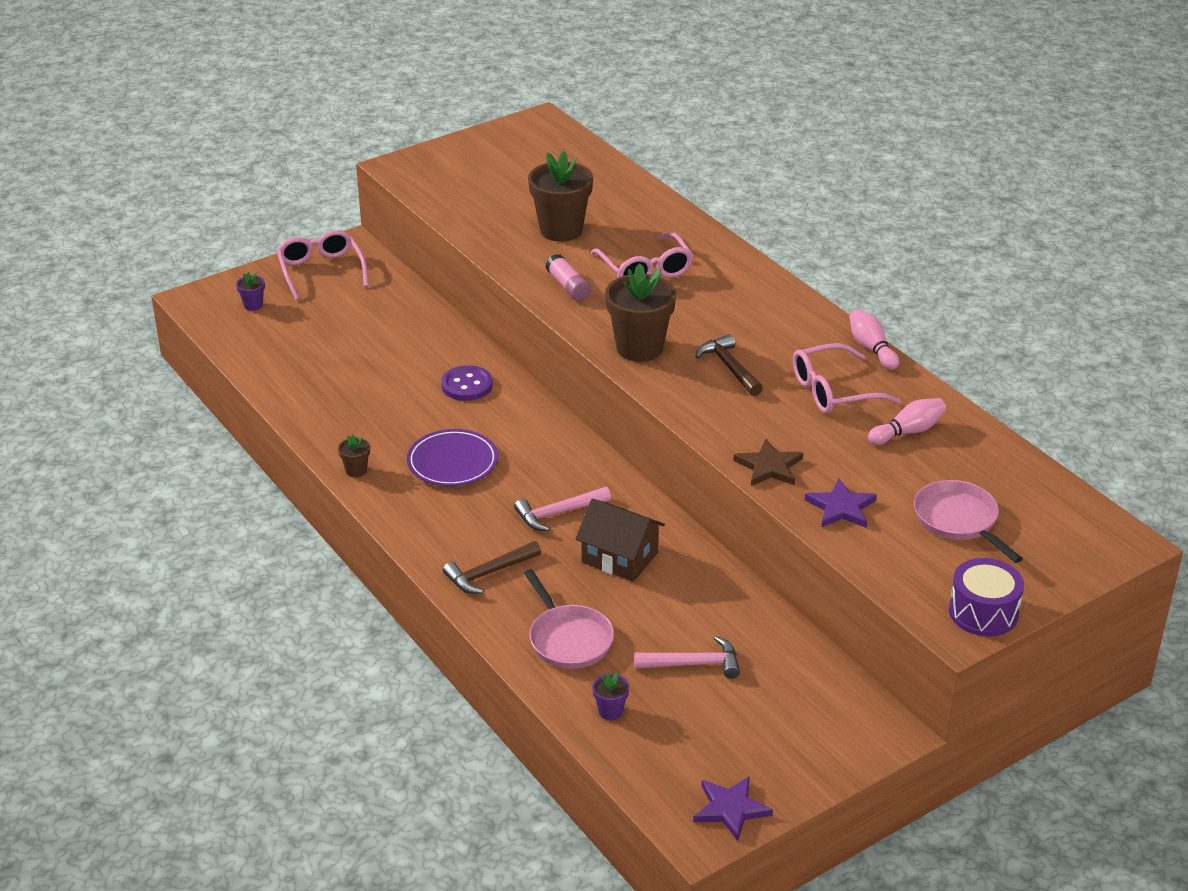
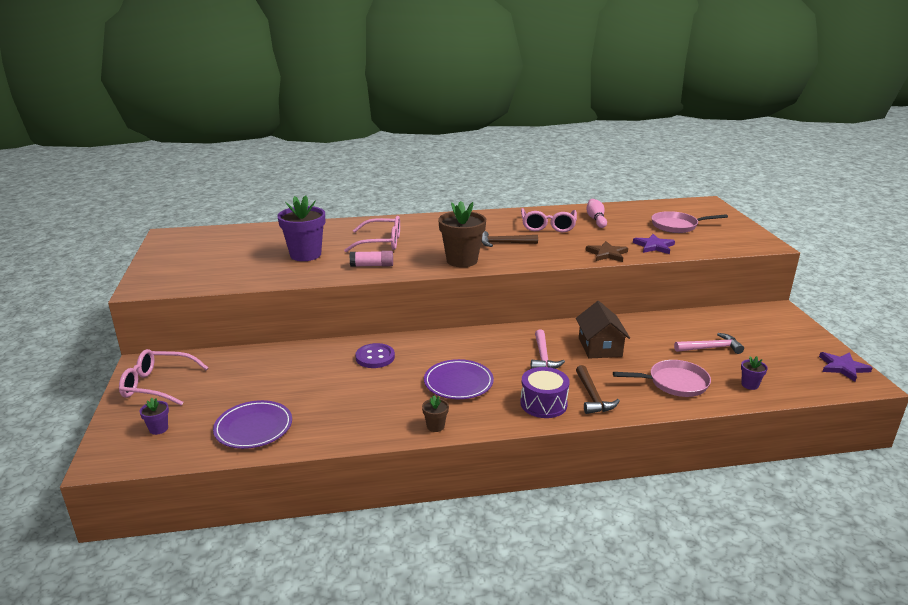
camera: 65 degrees left, 10 degrees down
(286, 357) = (253, 428): none -> purple plate
(561, 230) = (305, 255): brown flower pot -> purple flower pot
(619, 557) = (600, 347): brown house -> brown house turned 60 degrees counterclockwise
(694, 664) = (711, 348): pink hammer -> pink hammer turned 60 degrees clockwise
(871, 348) = (516, 211): pink bowling pin -> none
(983, 612) = (753, 237): purple drum -> purple drum (543, 403)

